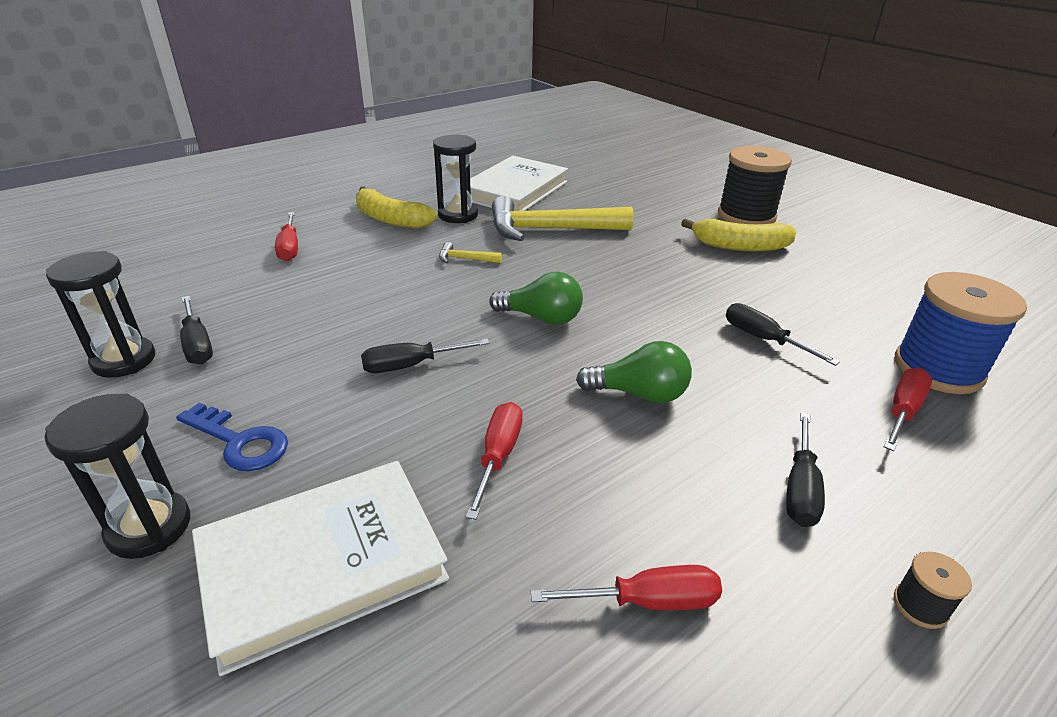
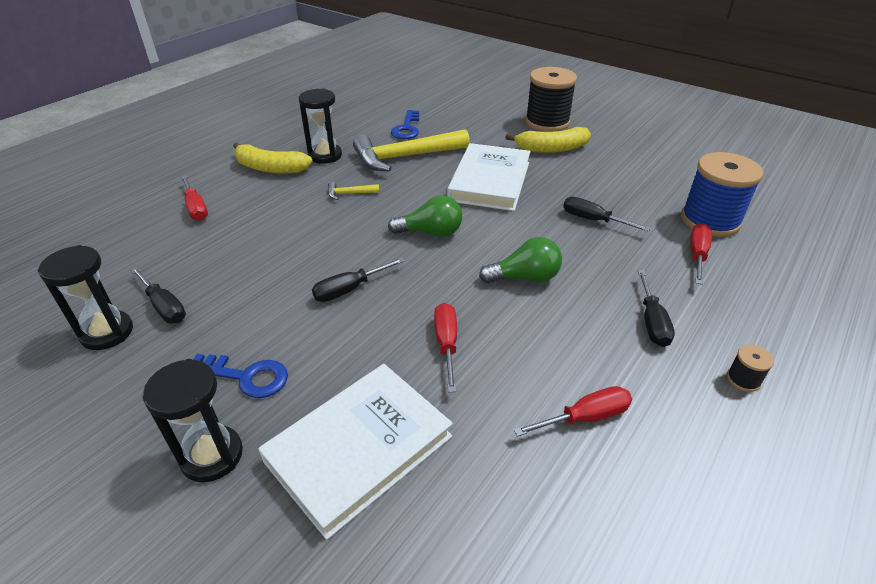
camera: 15 degrees left, 5 degrees up
(514, 190) = (361, 126): white book -> white book (489, 181)
(566, 199) = (406, 128): none -> blue key

